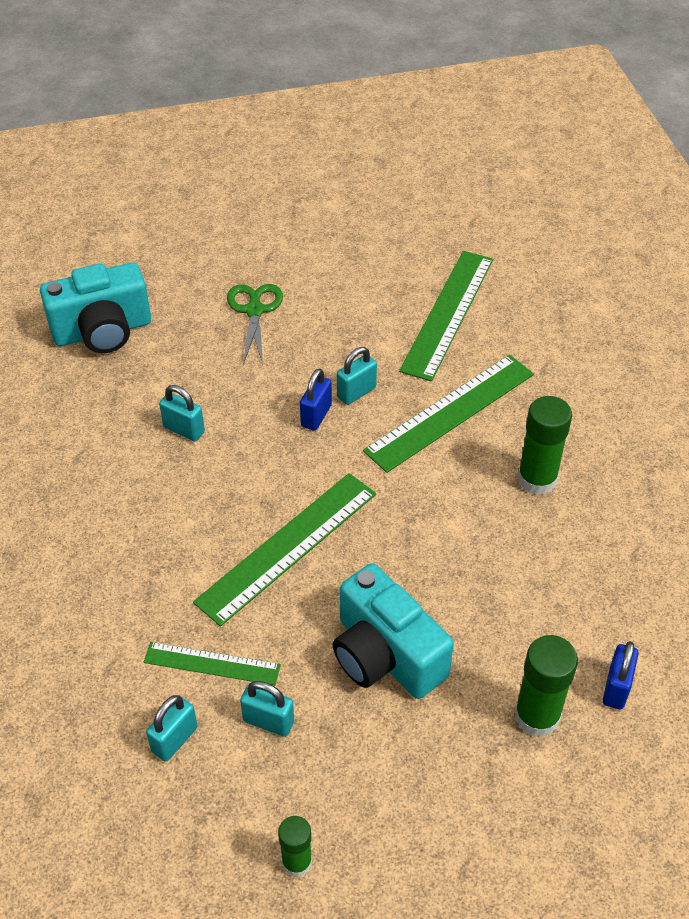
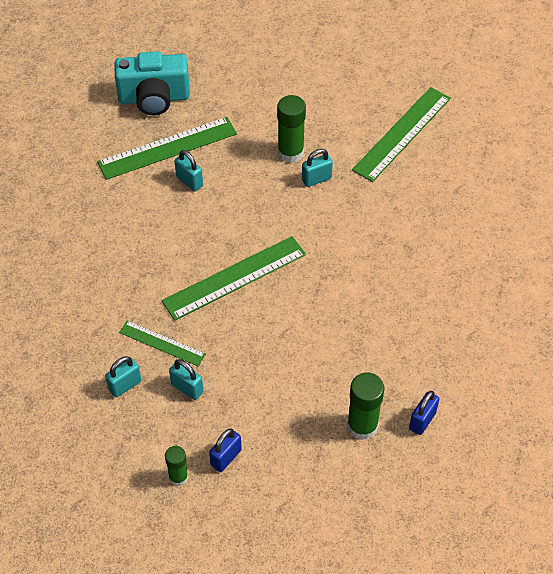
camera: 15 degrees right, 5 degrees up
(254, 310) = (264, 103): green scissors -> none
(316, 416) = (283, 190): blue padlock -> blue padlock (226, 457)
(385, 655) = (276, 364): turquoise camera -> none
(450, 412) = (378, 207): green ruler -> green ruler (167, 148)
(537, 479) = (422, 268): green glue stick -> green glue stick (290, 152)

